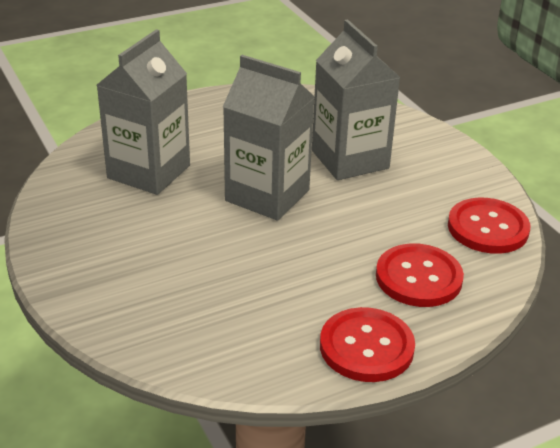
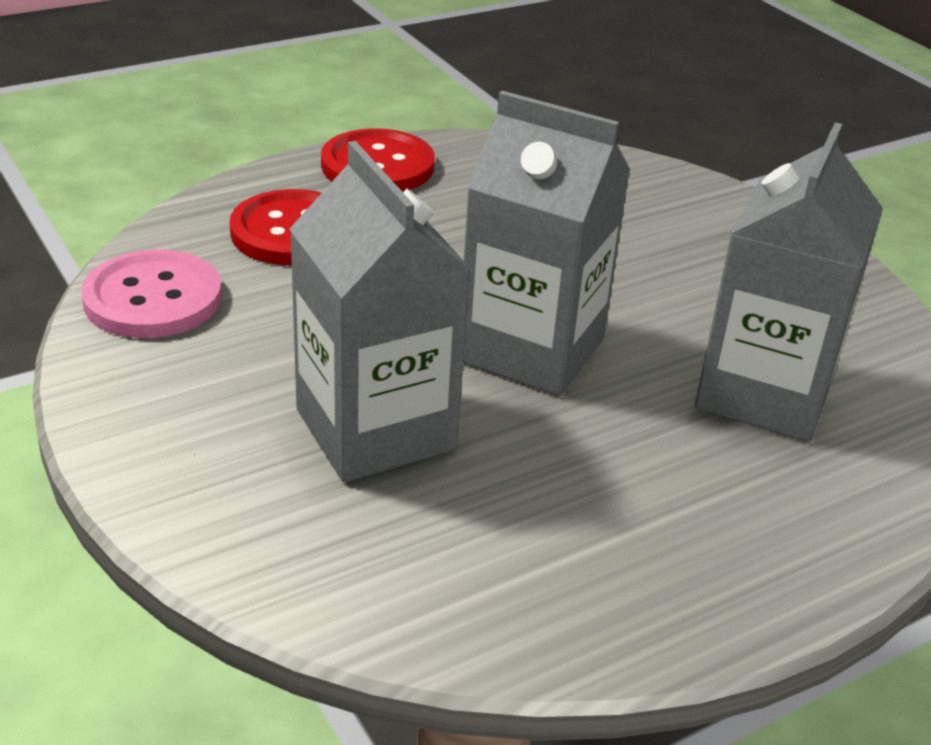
camera: 175 degrees right, 0 degrees up
(488, 228) = (153, 298): red button -> pink button

